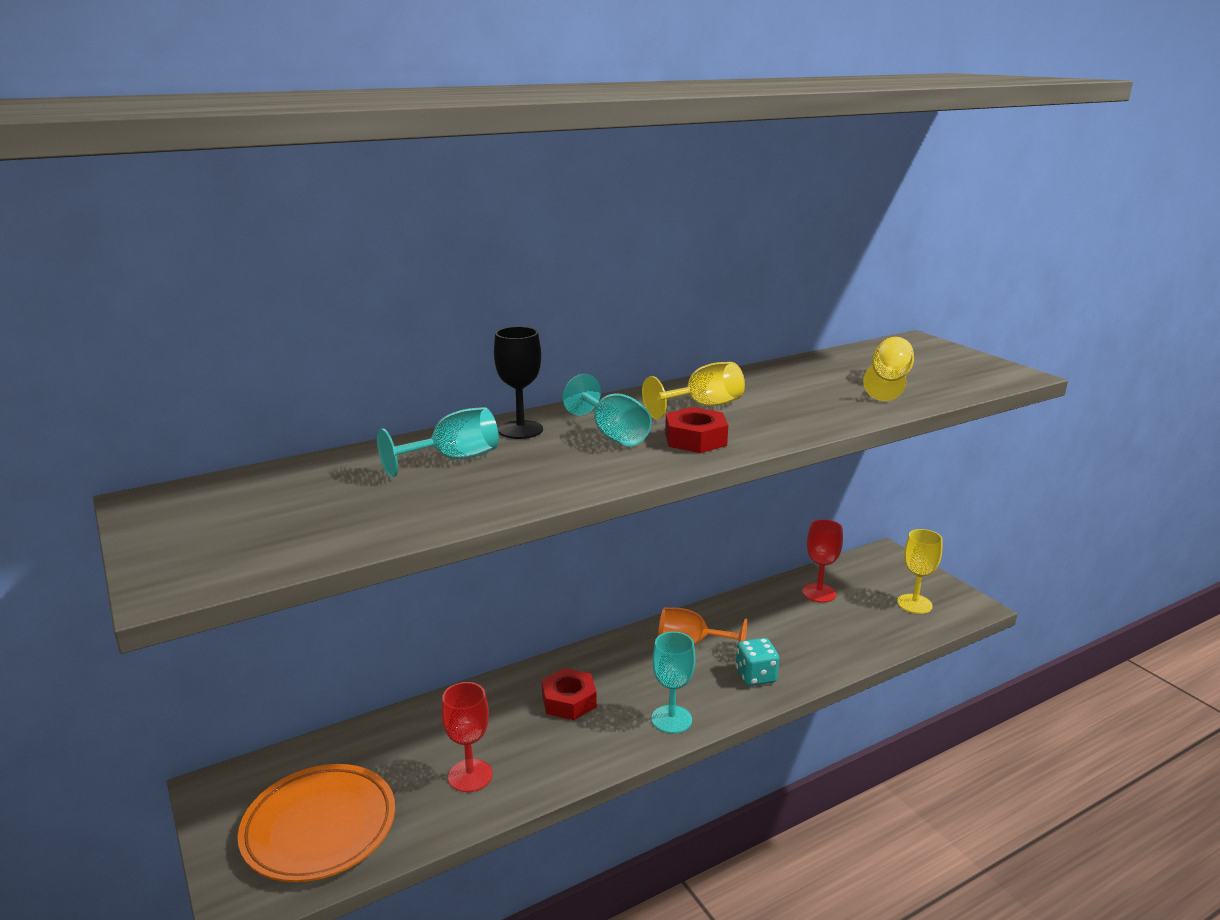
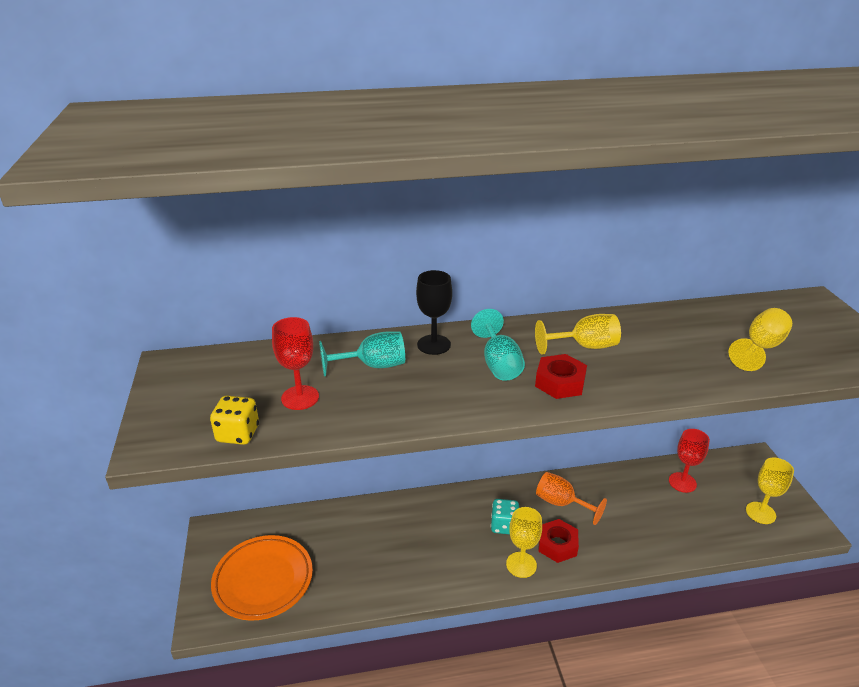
camera: 20 degrees right, 10 degrees up
(302, 551) = (238, 434): none -> yellow dice
(470, 775) = (367, 569): red goblet -> red goblet (300, 397)
(569, 701) = (454, 528): red nut -> red nut (557, 545)
(671, 719) = (521, 565): turquoise goblet -> yellow goblet
(755, 676) = (599, 545): turquoise dice -> turquoise dice (504, 525)

